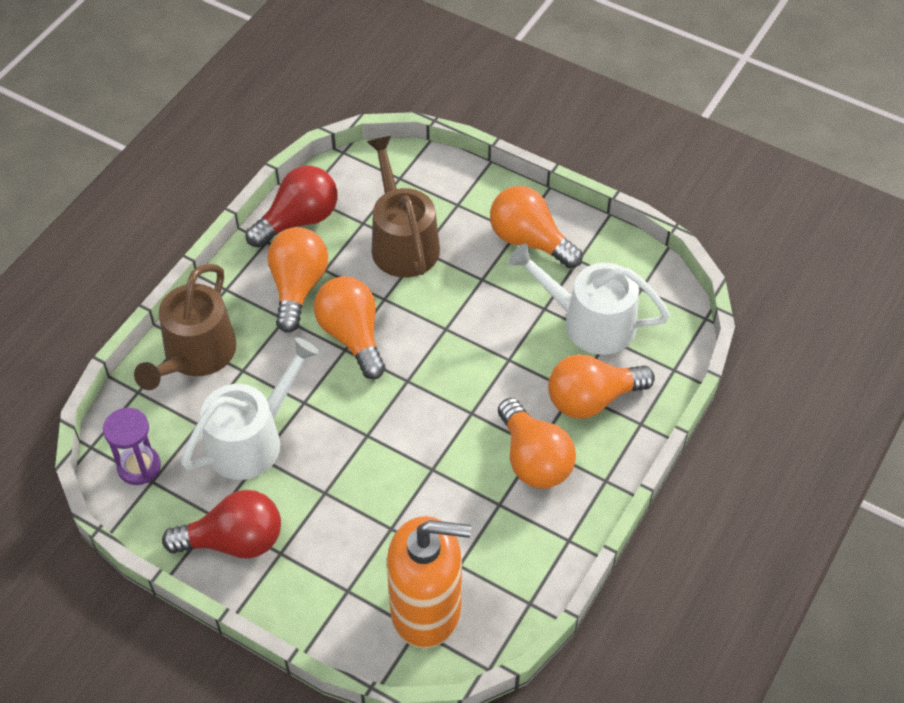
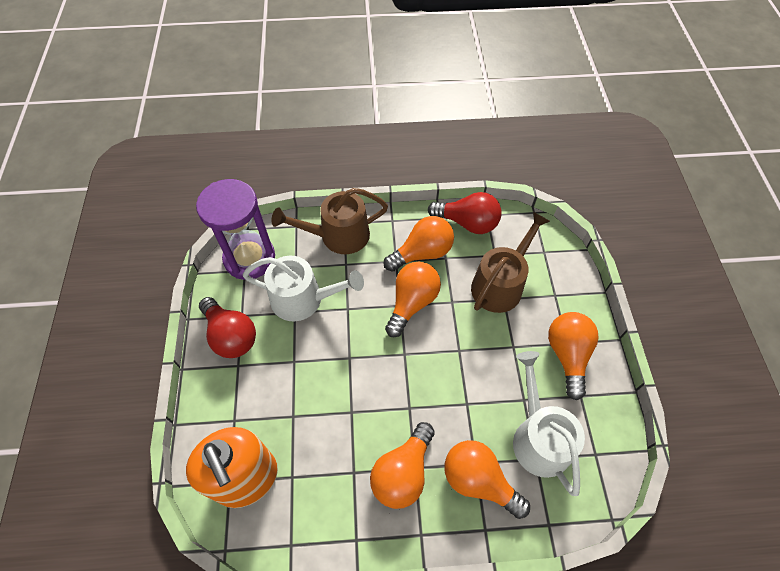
camera: 55 degrees right, 5 degrees up
(139, 466) = (249, 258): purple hourglass -> purple hourglass, size x1.82

